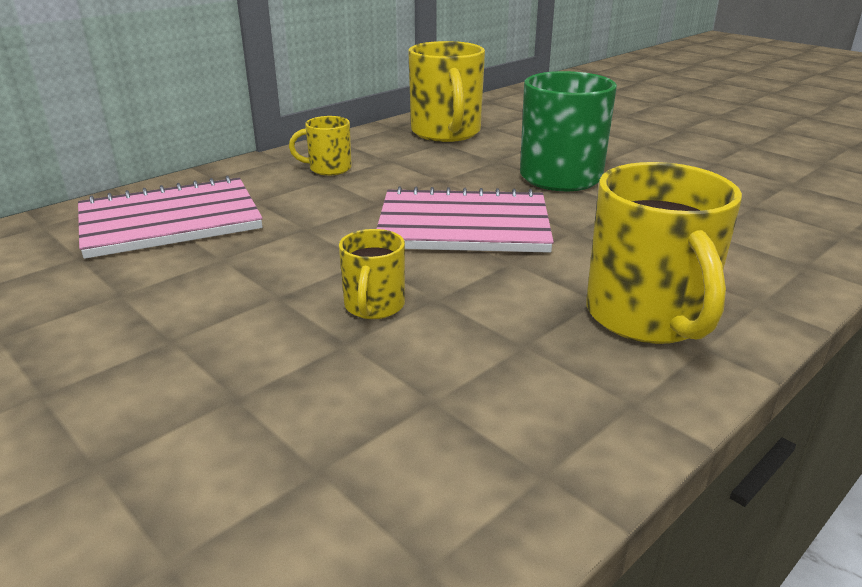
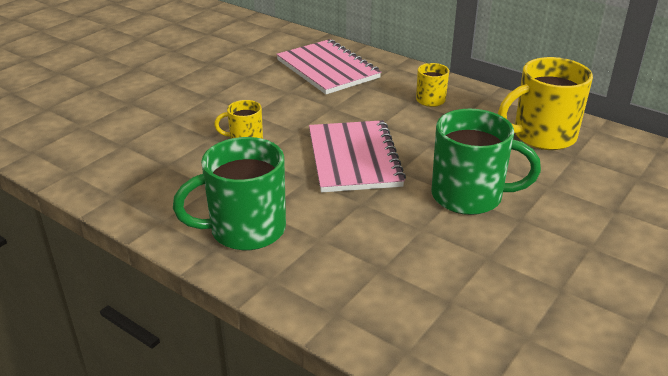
camera: 80 degrees right, 5 degrees up
(648, 317) = (245, 230): yellow mug -> green mug

